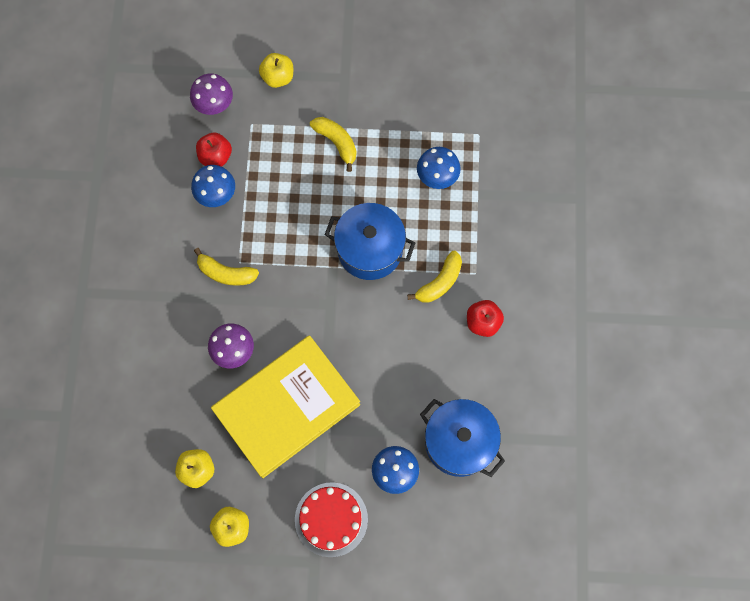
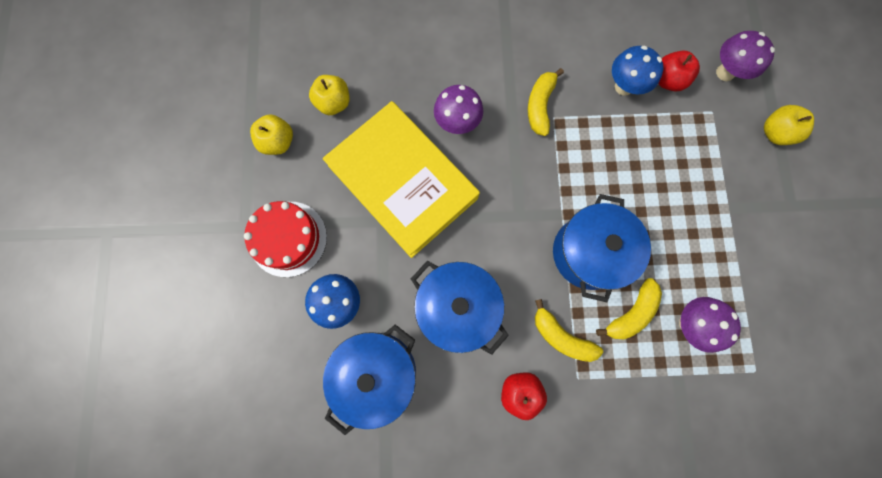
camera: 85 degrees right, 5 degrees up
(337, 143) = (709, 204): yellow banana -> yellow banana (630, 313)
(408, 367) = (457, 307): none -> blue pot
(437, 178) = (689, 323): blue mushroom -> purple mushroom

